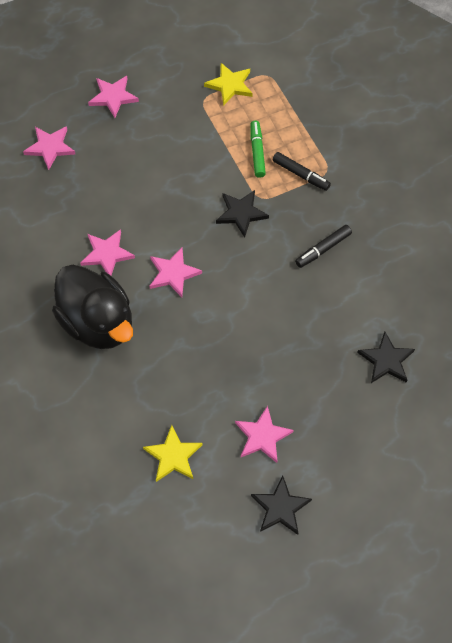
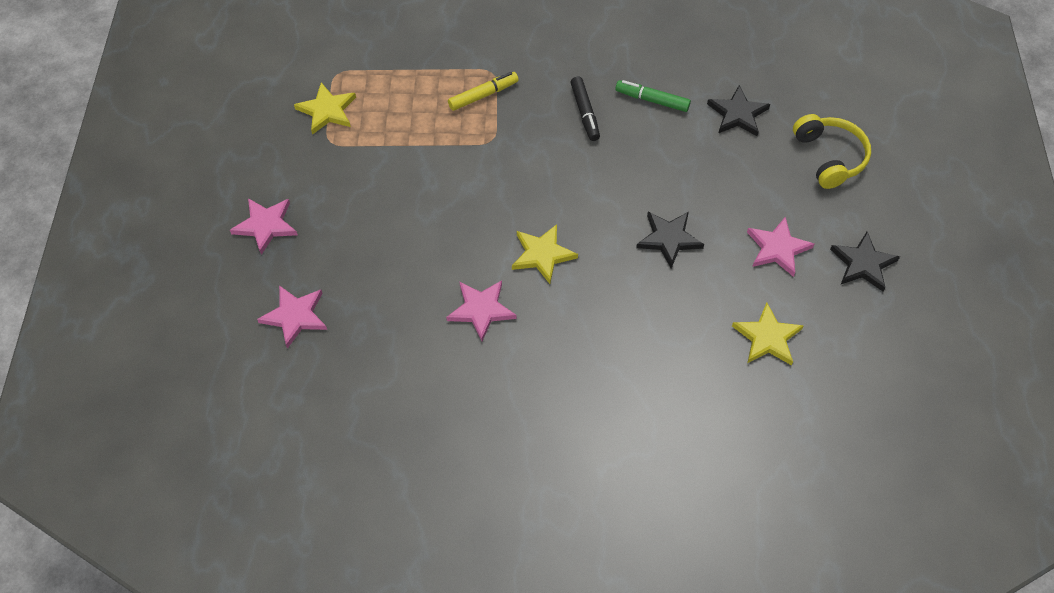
camera: 65 degrees left, 5 degrees down
(98, 322) = (567, 351): black duck -> none
(173, 273) = (542, 254): pink star -> yellow star
(241, 213) = (501, 164): black star -> black star (669, 239)
(257, 152) = (431, 120): green marker -> green marker (652, 100)
(300, 174) = (483, 95): black marker -> yellow marker
(380, 447) = (829, 157): none -> yellow headphones

